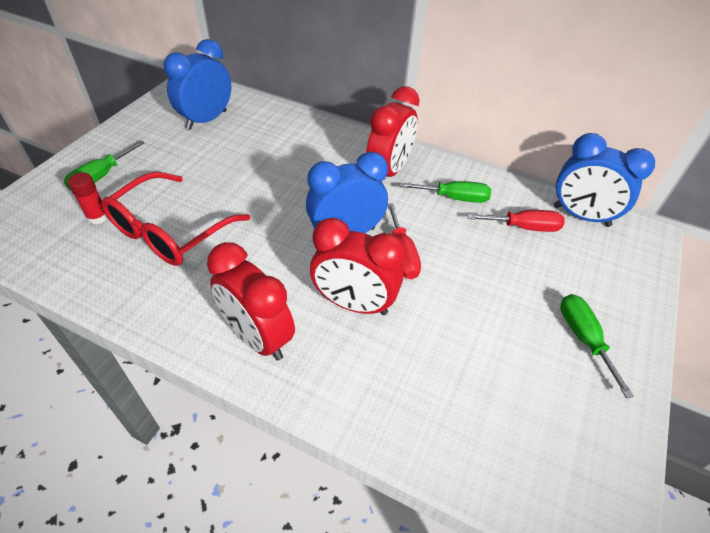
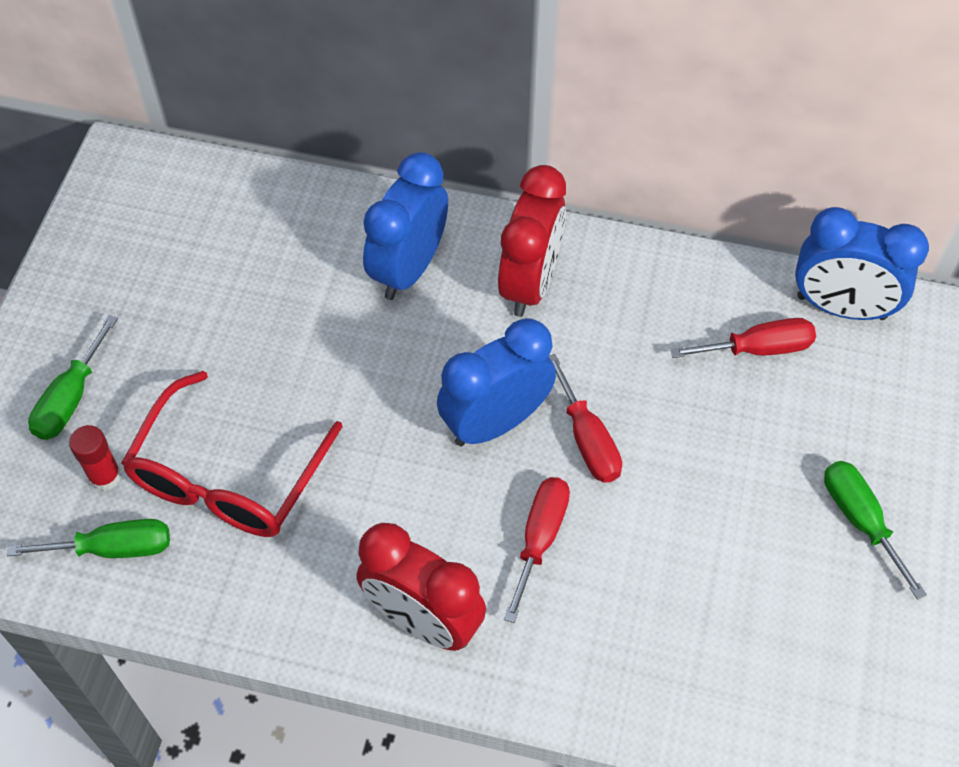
camera: 10 degrees left, 10 degrees up
(206, 120) = (192, 236): blue clock -> blue clock (408, 268)
(354, 304) = (539, 538): red clock -> red screwdriver
(454, 198) = (644, 315): green screwdriver -> green screwdriver (113, 548)

